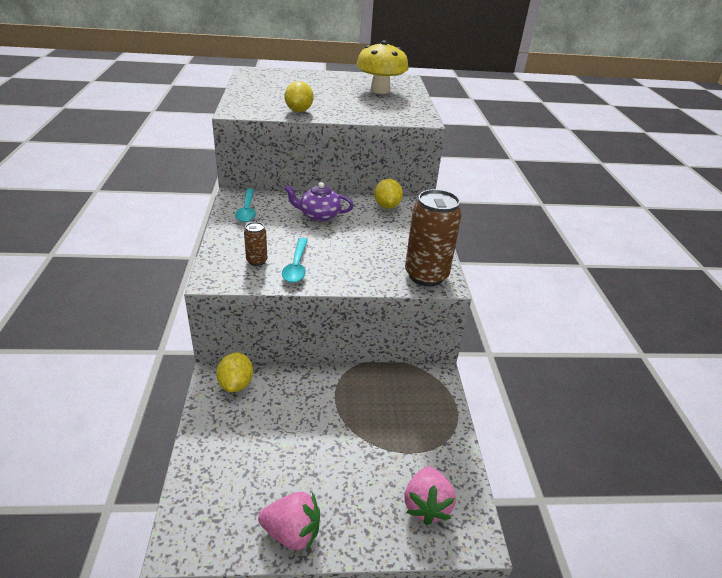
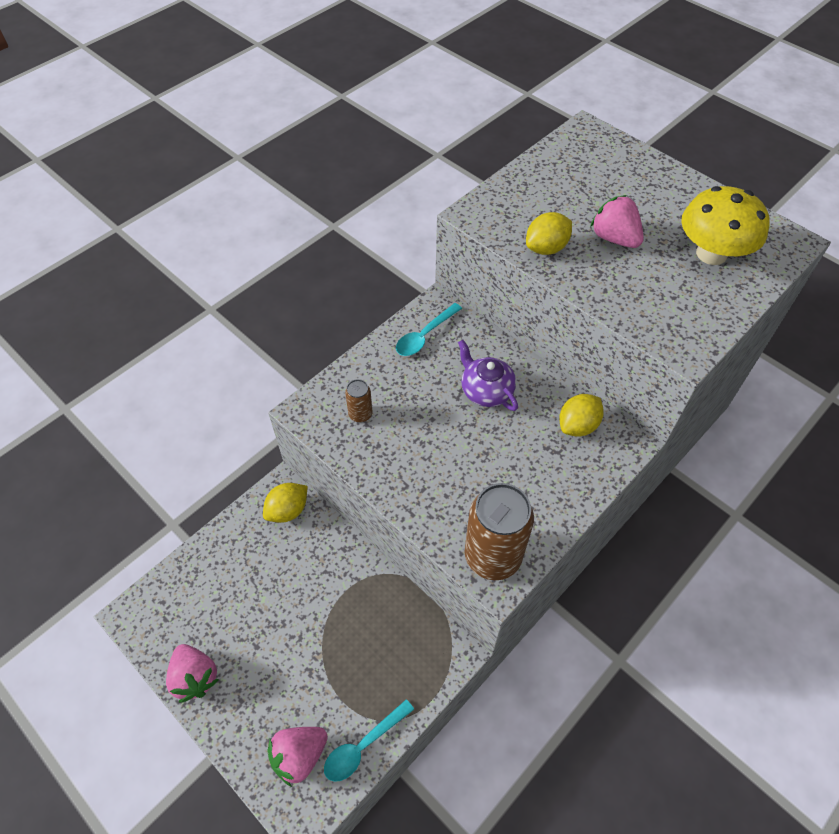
camera: 50 degrees right, 20 degrees up
(296, 266) = (386, 447): turquoise spoon -> turquoise spoon (363, 746)
(328, 98) = (614, 238): none -> pink strawberry

